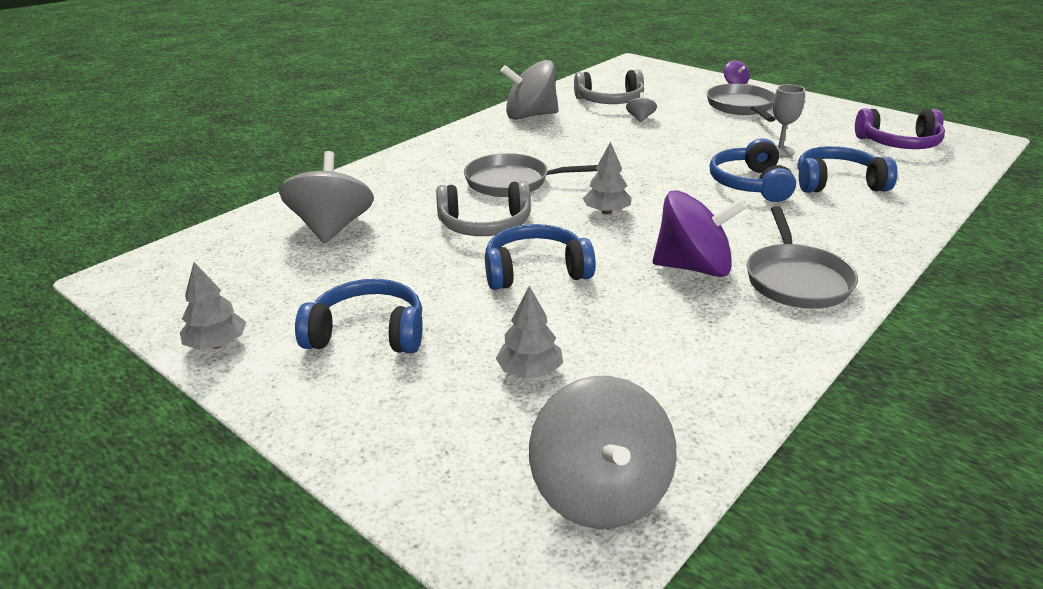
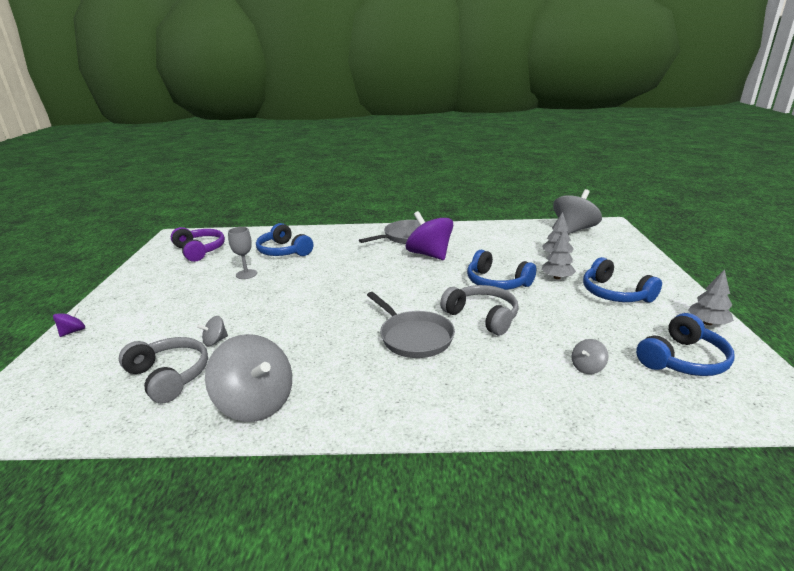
camera: 130 degrees left, 5 degrees down
(332, 228) = (587, 367): grey spinning top -> grey spinning top, size x0.45
(606, 212) = (406, 290): grey tree -> grey tree (557, 277)
(741, 107) = (149, 310): grey pan -> none
(750, 184) = (313, 268): blue headphones -> blue headphones (683, 360)

